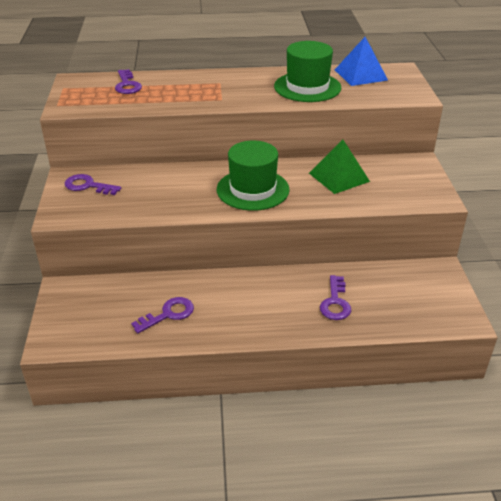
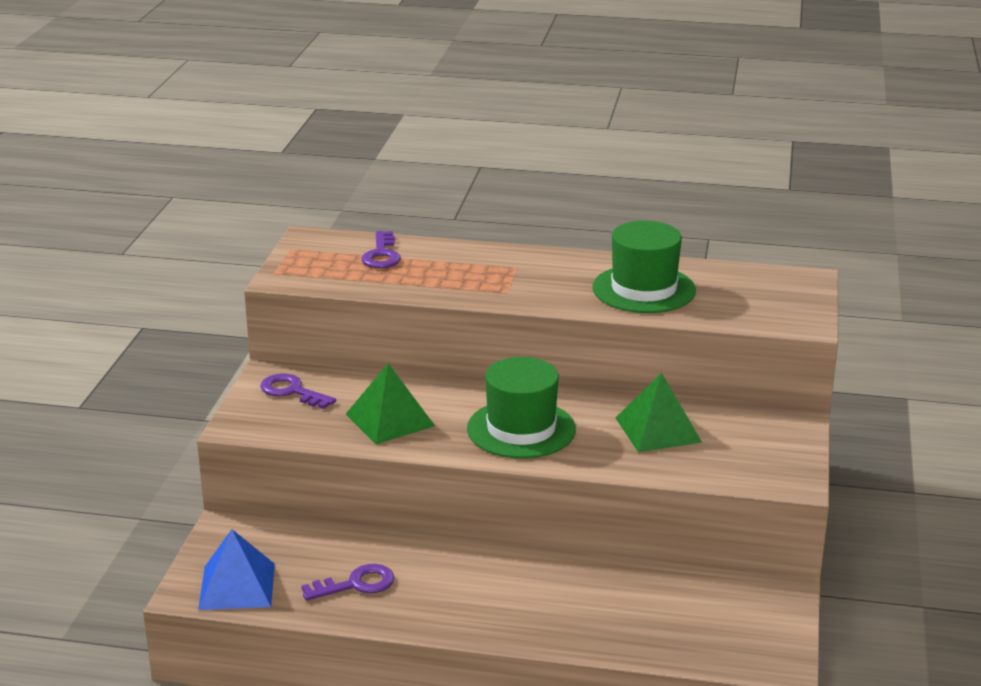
camera: 15 degrees right, 10 degrees down
(163, 196) = (390, 420): none -> green pyramid
(335, 302) = (599, 608): purple key -> none
(360, 75) = (737, 280): blue pyramid -> blue pyramid (237, 586)

